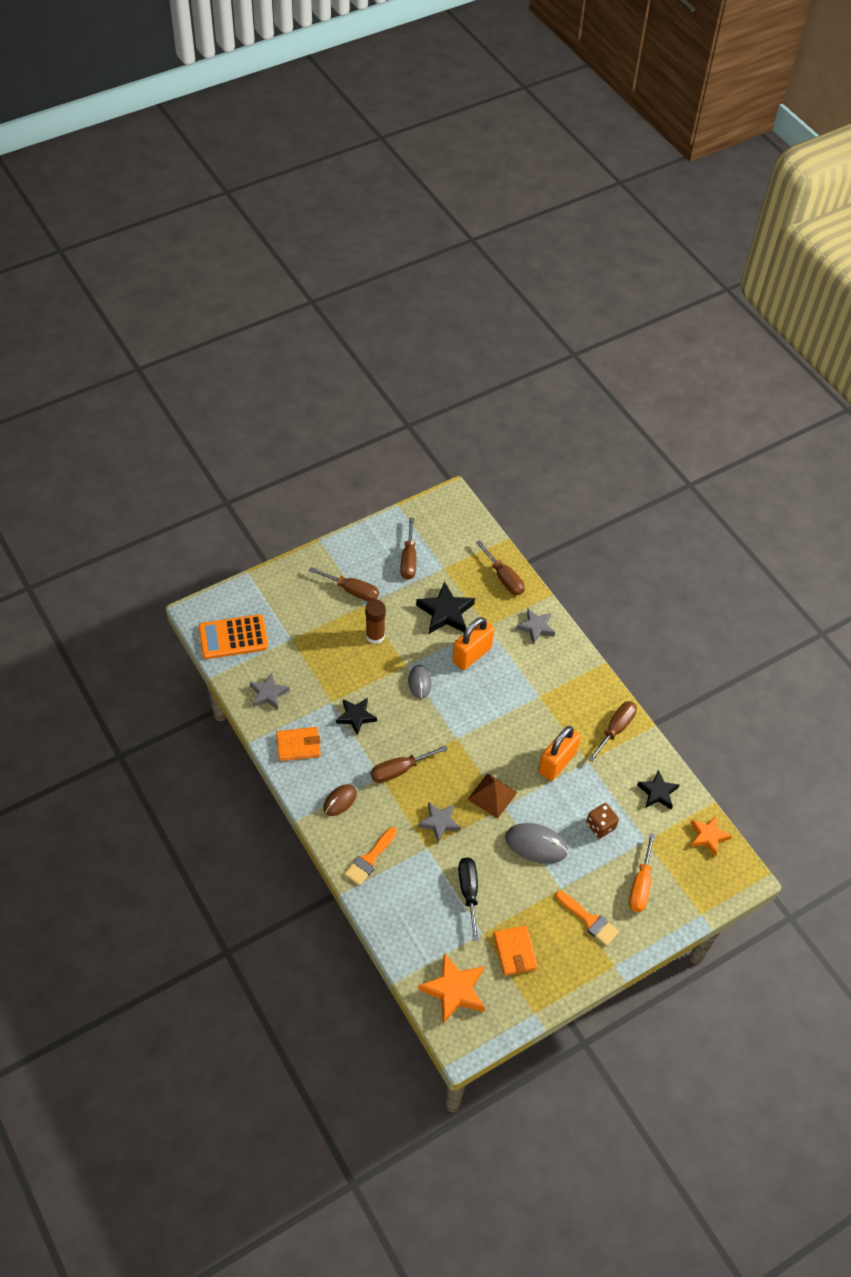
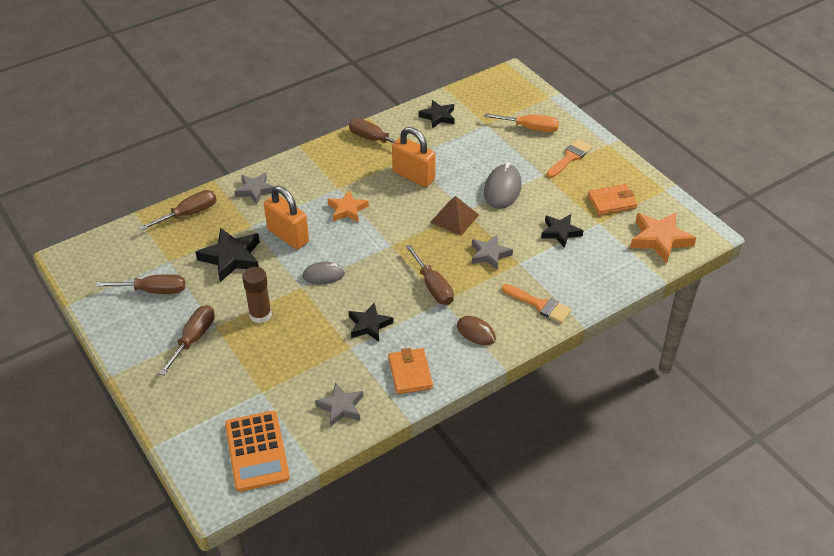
camera: 90 degrees left, 10 degrees down
(469, 892) = (560, 232): black screwdriver -> black star
(600, 826) = (476, 150): brown dice -> none
(708, 836) = (477, 91): orange star -> orange star (347, 210)

